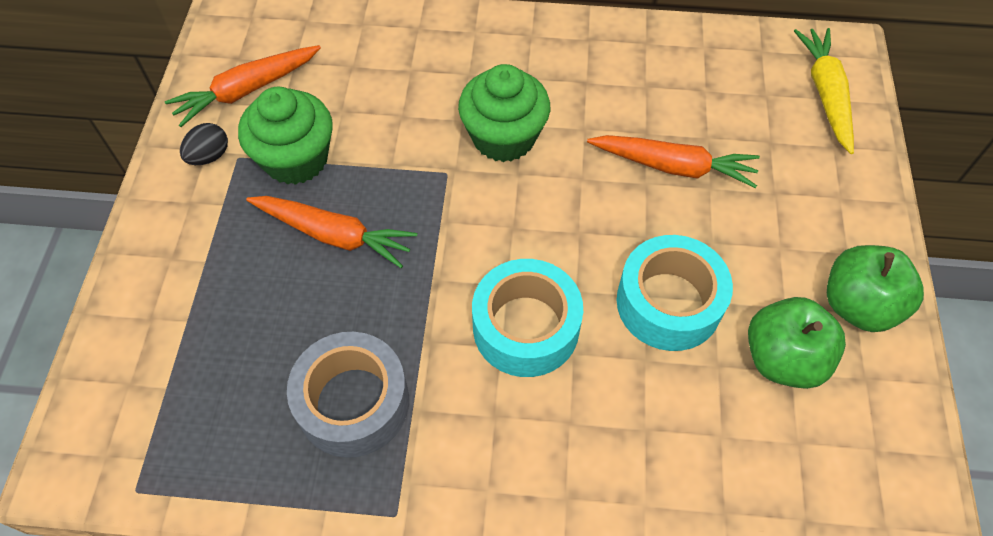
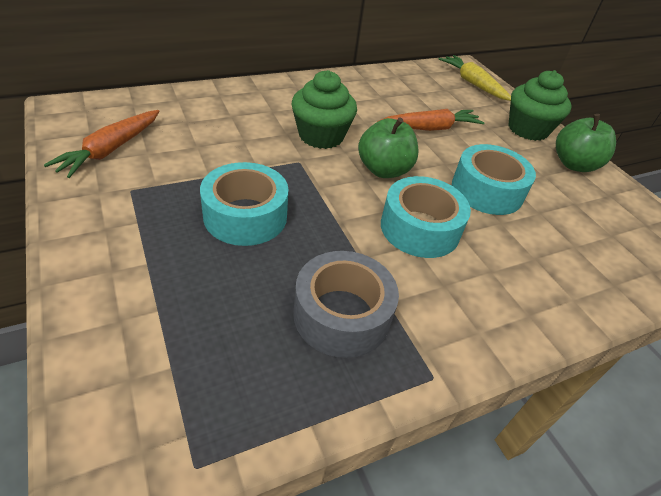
camera: 35 degrees left, 15 degrees down
(209, 156) = (104, 195): black egg -> none
(296, 159) = (181, 180): green cupcake -> green cupcake (528, 129)
(334, 235) = (245, 216): orange carrot -> turquoise tape
(783, 358) = (566, 198): green apple -> green apple (384, 170)

